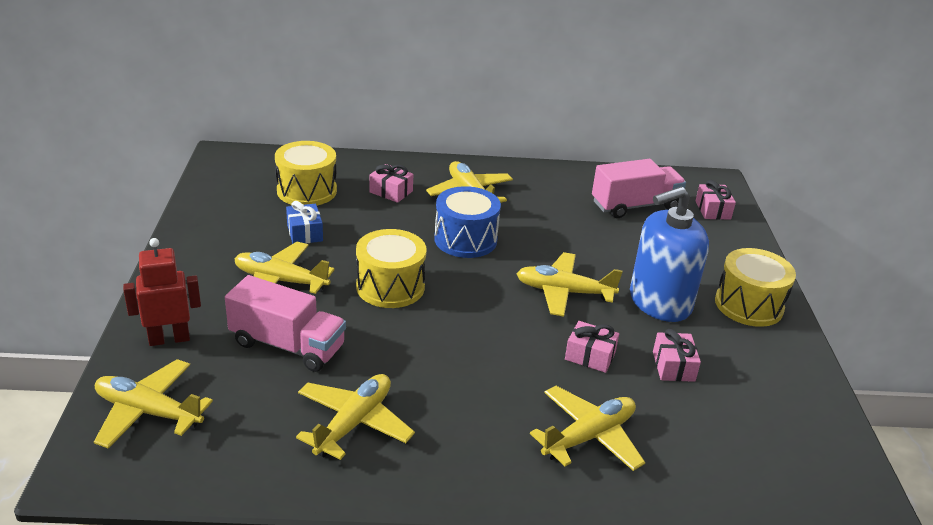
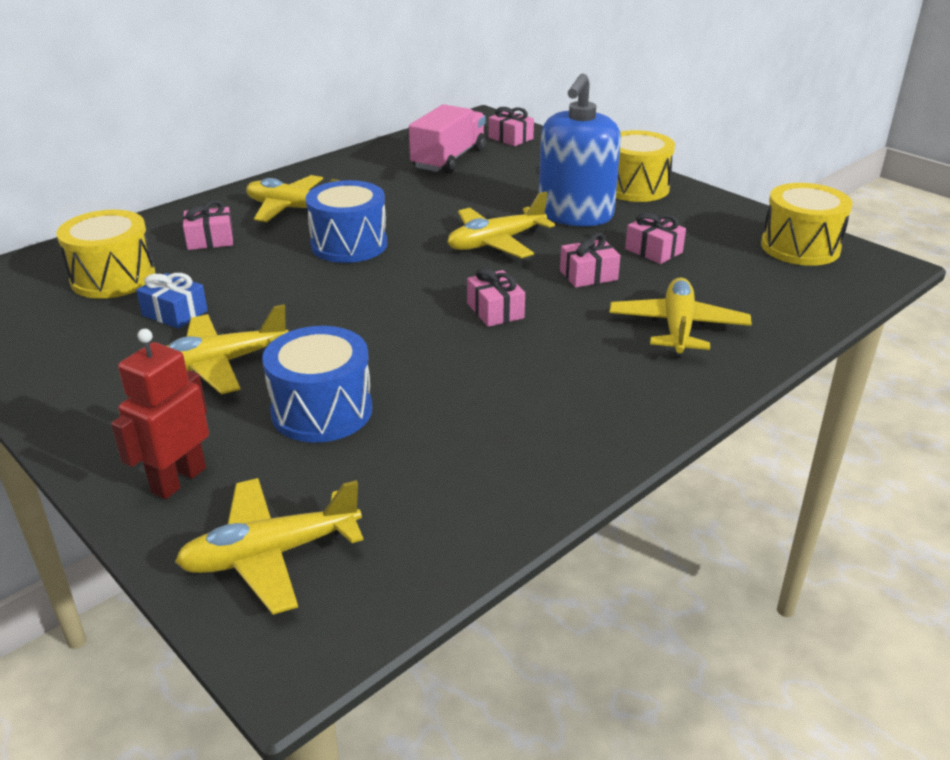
camera: 40 degrees left, 0 degrees up
(287, 345) = (322, 411): pink truck -> blue drum
(354, 423) = (491, 431): yellow plane -> none
(390, 287) = (341, 313): yellow drum -> yellow drum (800, 247)
(483, 343) = (495, 311): none -> pink gift

